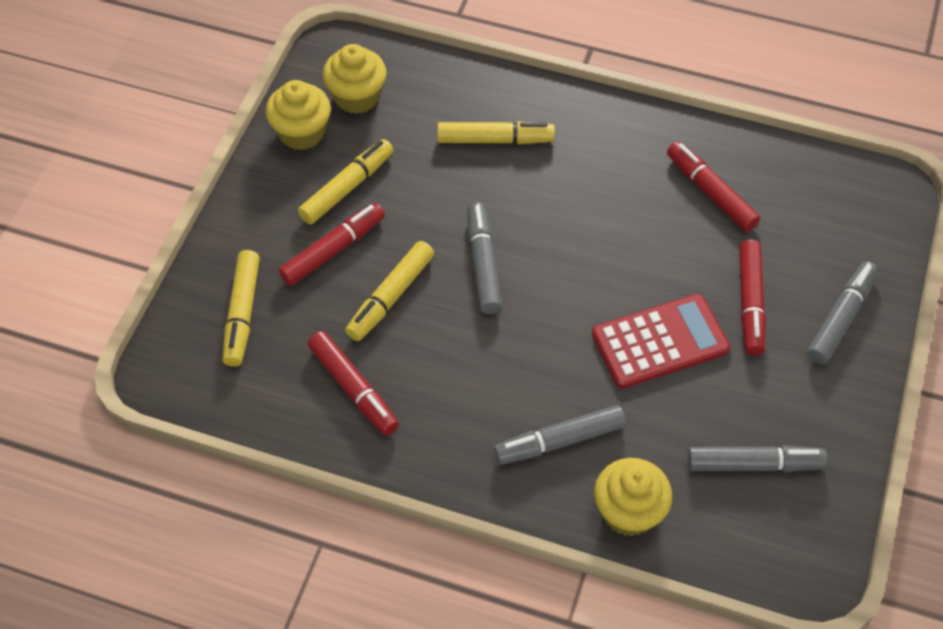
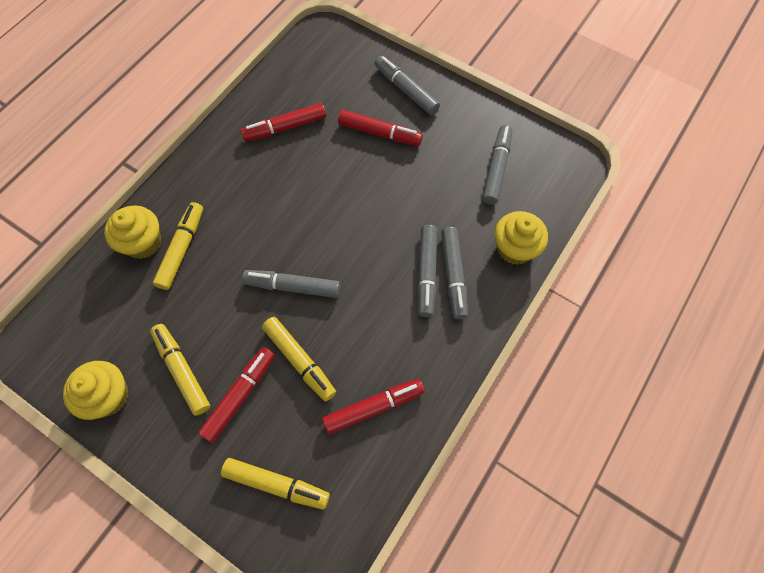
camera: 75 degrees left, 10 degrees up
(333, 250) = (240, 395): red marker -> red marker turned 60 degrees clockwise
(357, 97) = (91, 342): yellow cupcake -> yellow cupcake (143, 243)
(551, 408) = (427, 273): none -> grey marker
(660, 342) = (393, 193): red calculator -> none

